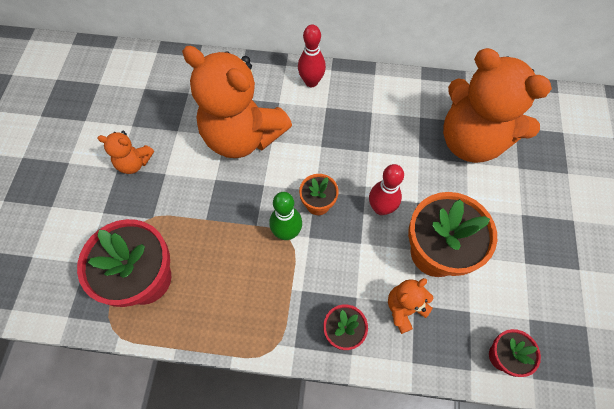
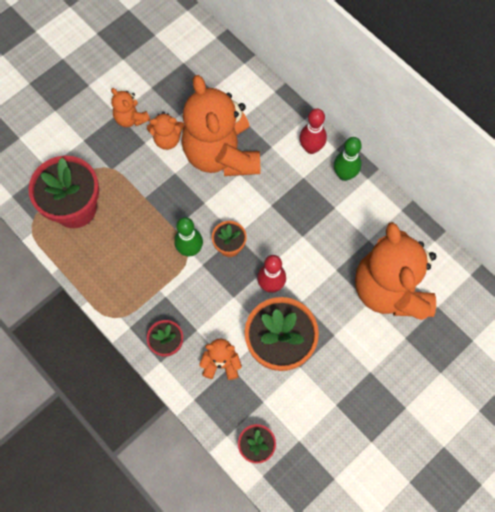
camera: 40 degrees right, 5 degrees up
(184, 157) = (167, 139): none -> orange teddy bear
(355, 83) = (344, 174): none -> green bowling pin

